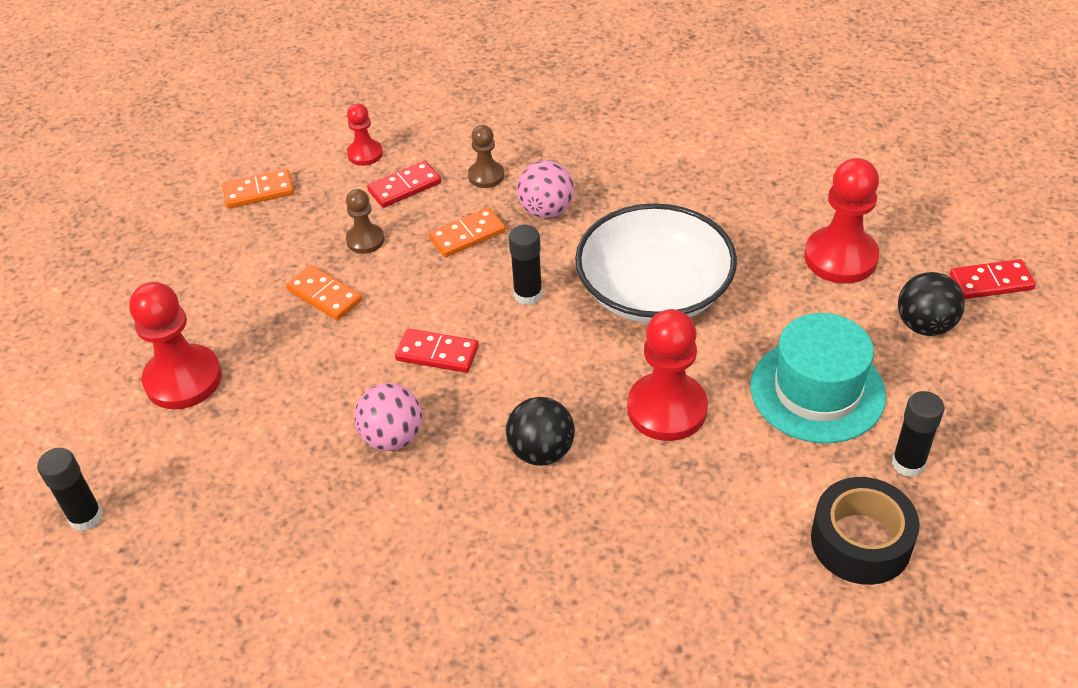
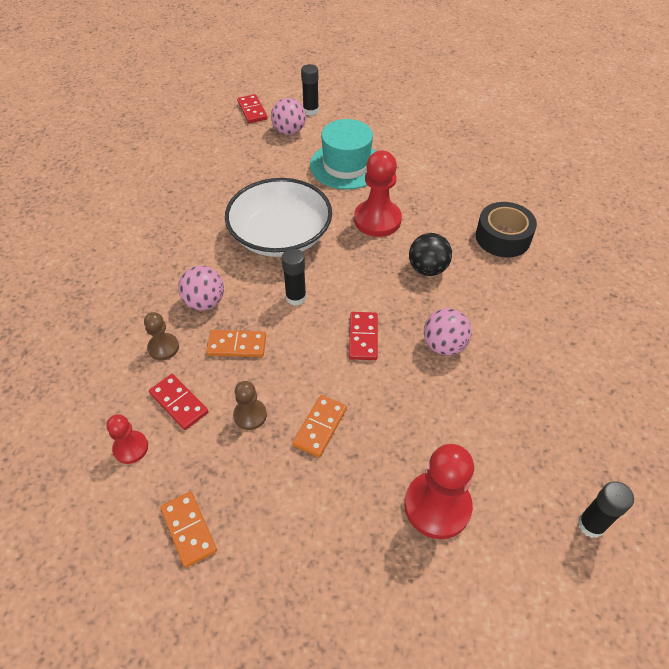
camera: 105 degrees left, 5 degrees up
(467, 235) = (237, 345): orange domino -> orange domino turned 45 degrees counterclockwise
(840, 257) = (239, 161): red pawn -> none
(861, 541) = (437, 148): black tape -> black tape (503, 237)
(908, 463) = (385, 135): black glue stick -> black glue stick (311, 111)
(925, 325) = (289, 131): black ball -> pink ball

